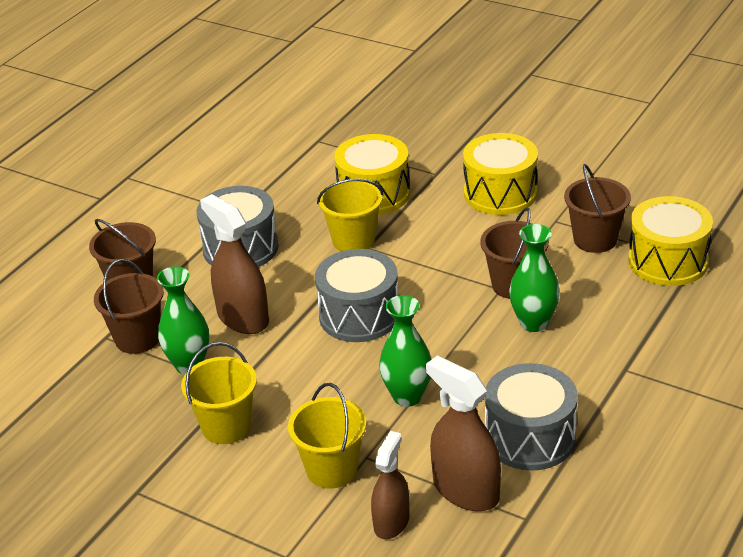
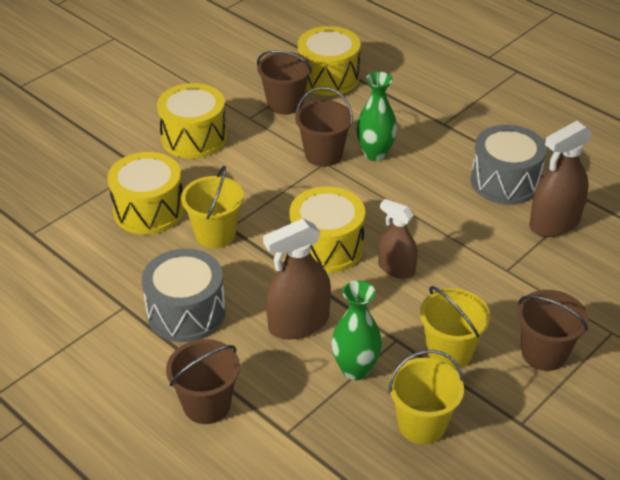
camera: 80 degrees left, 5 degrees up
(137, 338) = (299, 406): brown bucket -> brown bucket (544, 353)
(332, 469) = (518, 292): yellow bucket -> yellow bucket (422, 424)
(359, 315) = (326, 247): grey drum -> yellow drum
(391, 522) = (582, 267): brown spray bottle -> brown spray bottle (396, 268)
(407, 396) = (441, 235): green vase -> none

